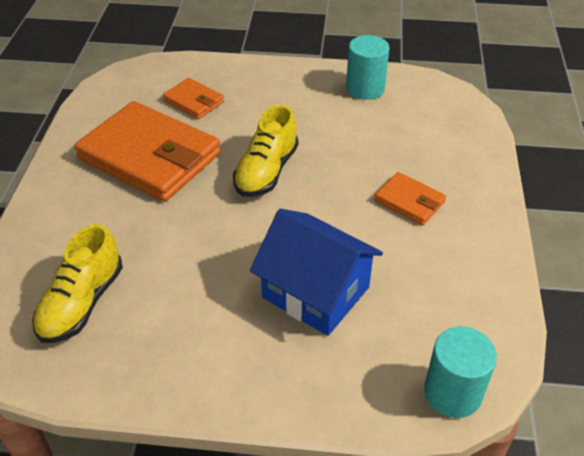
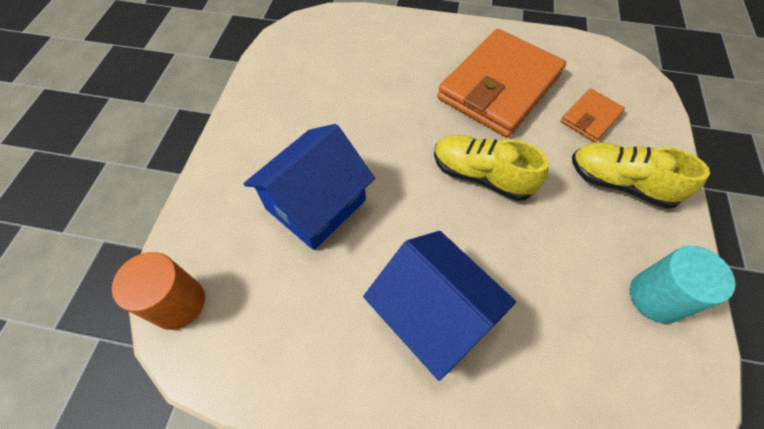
camera: 95 degrees right, 15 degrees up
(82, 303) = (334, 57): yellow shoe -> yellow shoe (620, 183)
(409, 201) = (433, 313): orange wallet -> blue house
(452, 393) = (178, 303): turquoise cylinder -> orange cylinder

